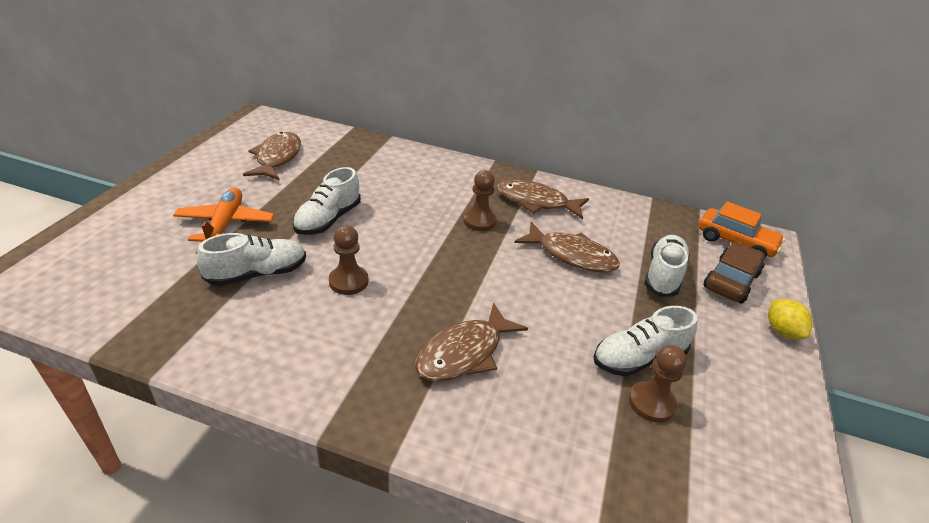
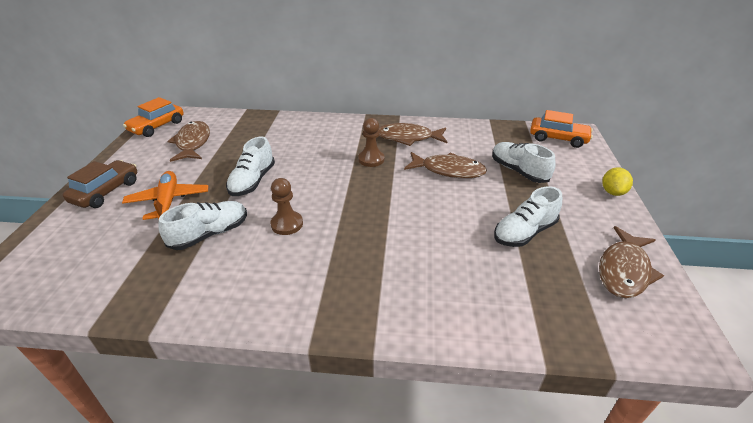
camera: 10 degrees left, 0 degrees up
(244, 130) = (157, 126): none -> orange car
(464, 353) = (397, 257): brown fish -> brown fish (624, 270)
(651, 403) = (545, 261): brown pawn -> none
(663, 275) = (518, 171): white shoe -> white shoe turned 45 degrees counterclockwise
(731, 281) = (565, 165): brown car -> brown car (106, 191)
(782, 331) = (612, 192): yellow lemon -> yellow lemon turned 45 degrees clockwise

